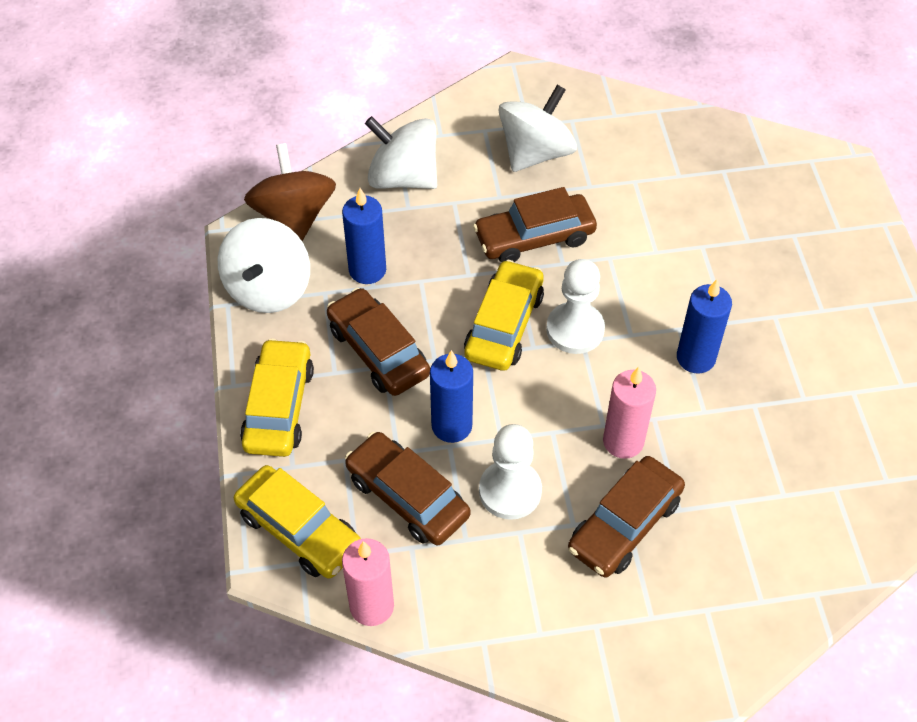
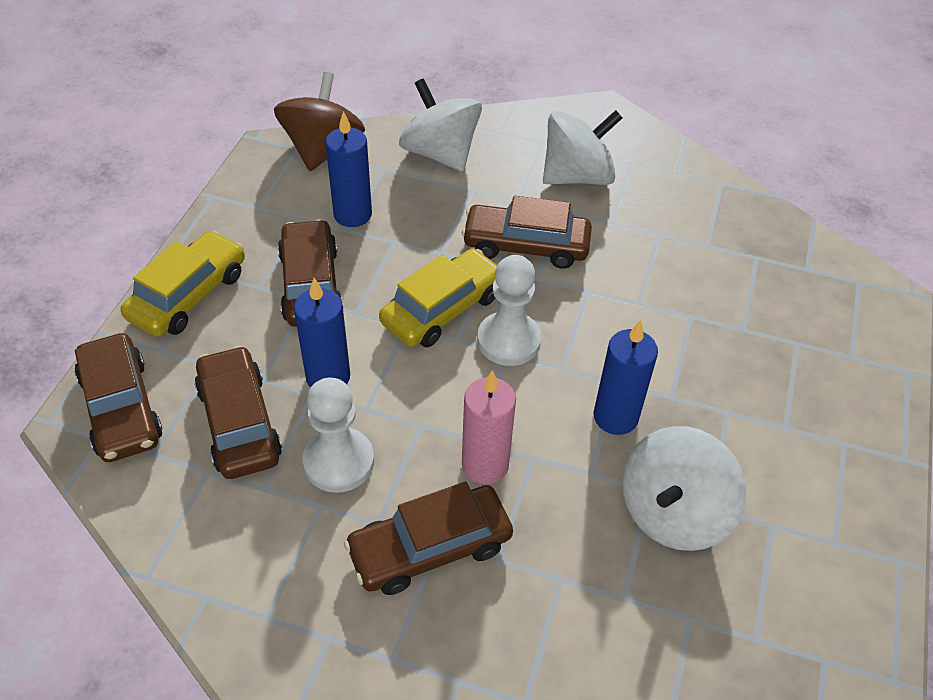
camera: 25 degrees right, 5 degrees down
(268, 288) = (256, 197): white spinning top -> white spinning top (673, 512)
(299, 530) = (121, 408): yellow car -> brown car
(372, 606) = (129, 508): pink candle -> none

